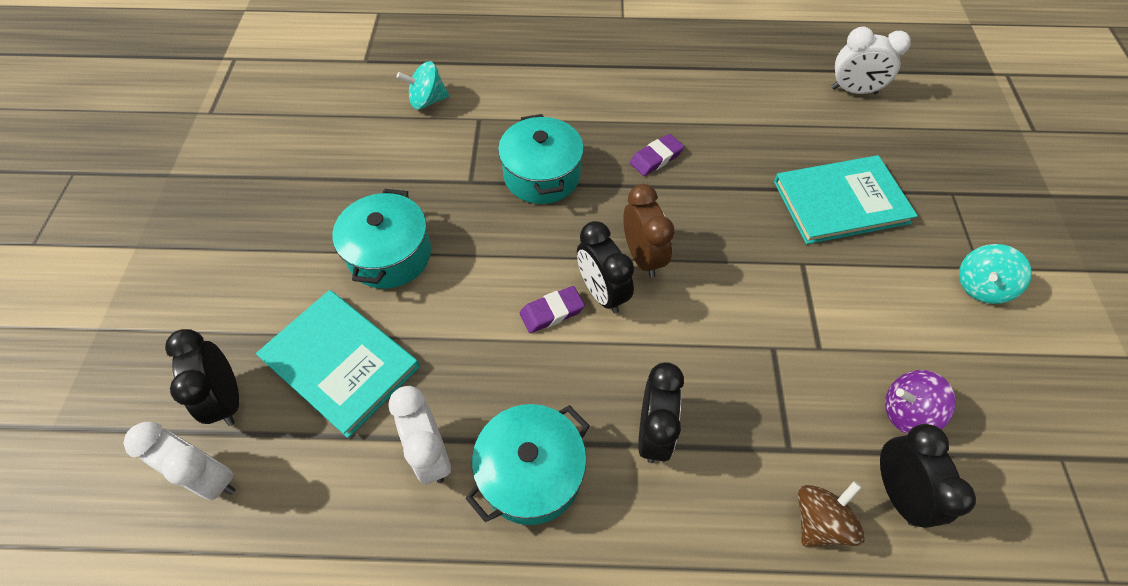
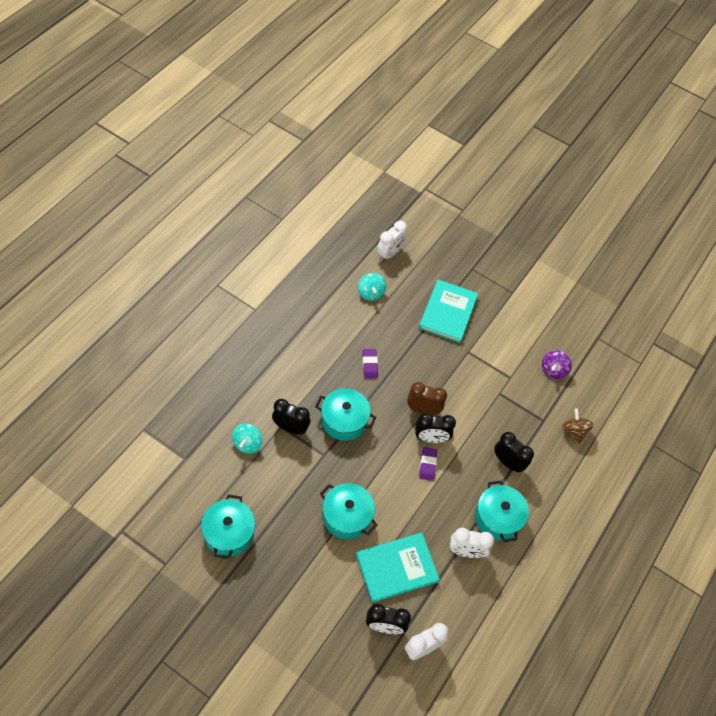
camera: 65 degrees left, 0 degrees up
(286, 146) = (229, 533): none -> turquoise pot
(896, 491) = (579, 398): black clock -> black clock (290, 428)
(980, 286) = (520, 300): turquoise spinning top -> turquoise spinning top (370, 293)

